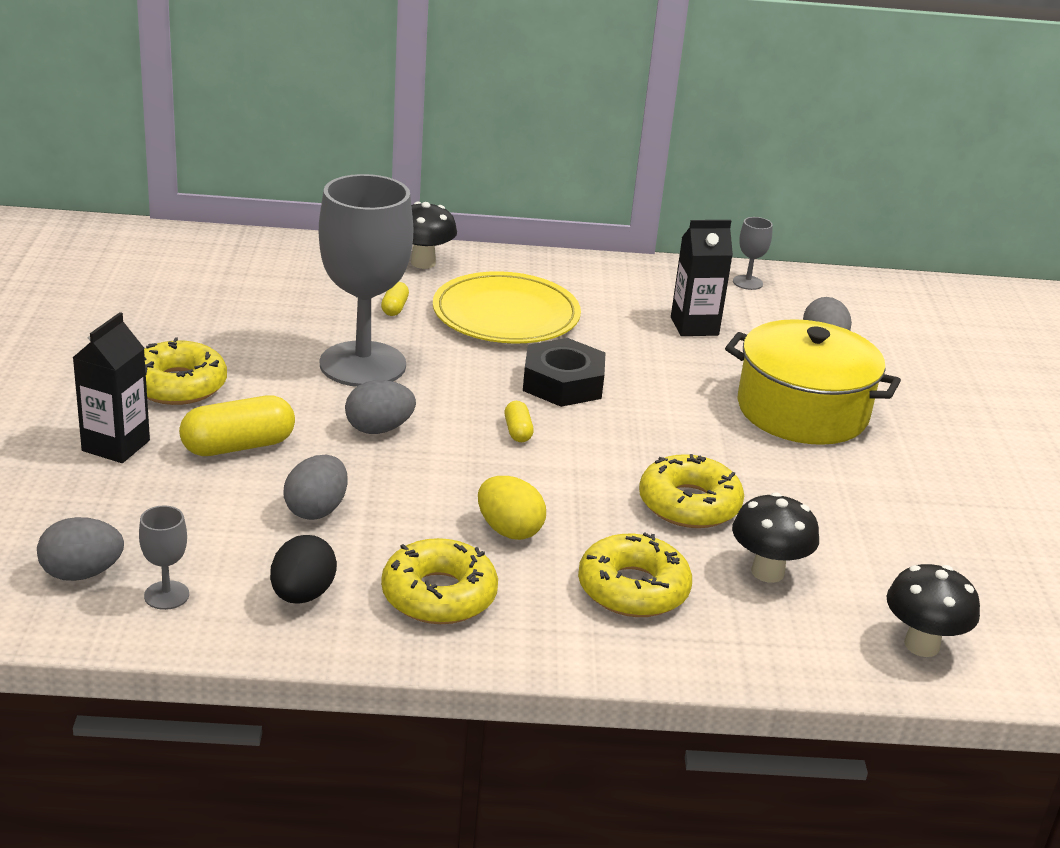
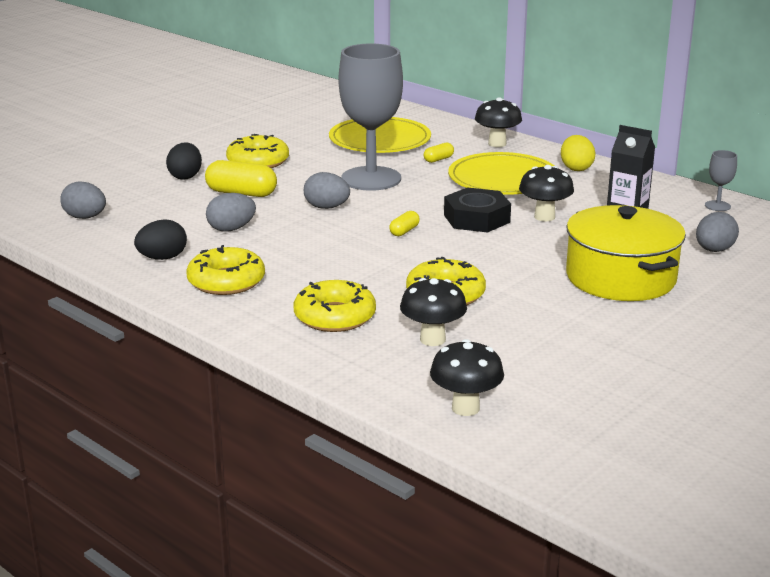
camera: 45 degrees right, 5 degrees down
(116, 445) = (185, 176): black carton -> black egg
(166, 595) = (104, 237): grey goblet -> none
(281, 299) = (380, 140): none -> yellow plate
(509, 530) = (314, 269): yellow egg -> yellow egg (576, 168)
(623, 355) = (544, 217): none -> black mushroom

